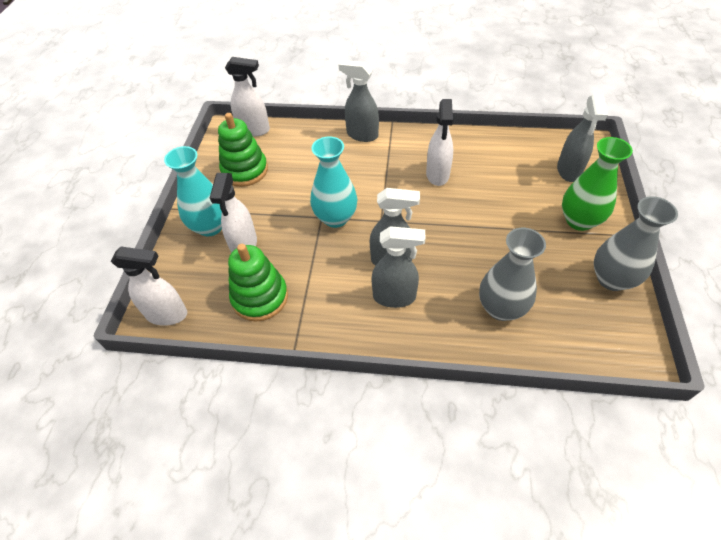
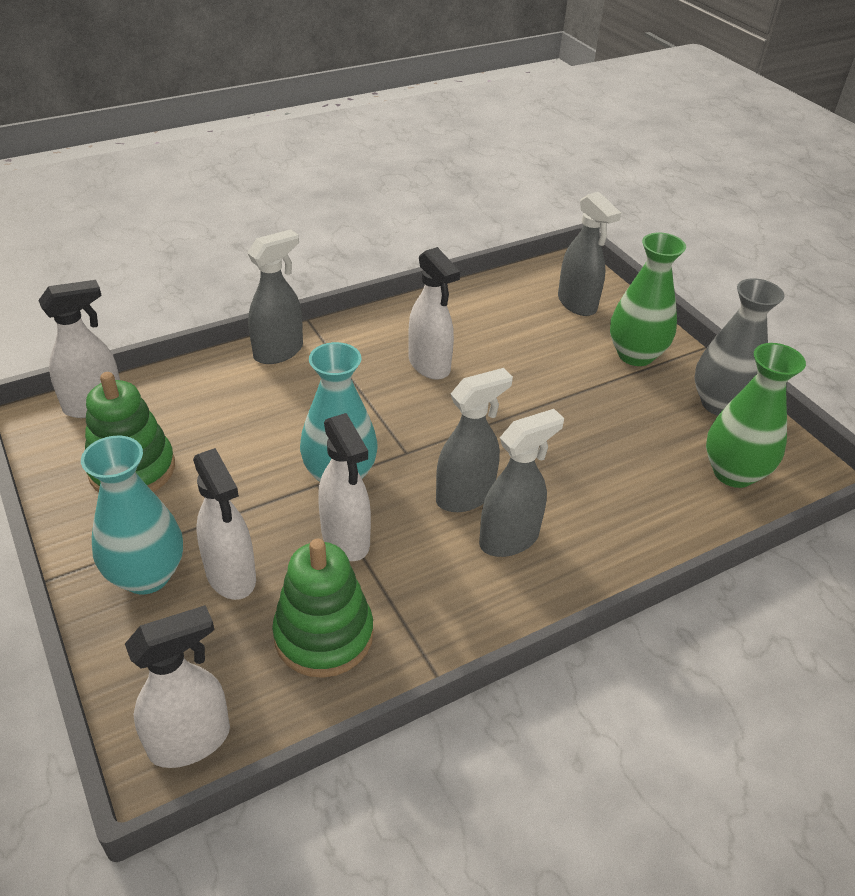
camera: 40 degrees left, 10 degrees down
(310, 253) = (346, 539): none -> white spray bottle
(362, 135) = (279, 351): grey spray bottle -> grey spray bottle turned 150 degrees clockwise
(501, 308) = (641, 490): grey vase -> none
(577, 328) = (733, 473): none -> green vase

